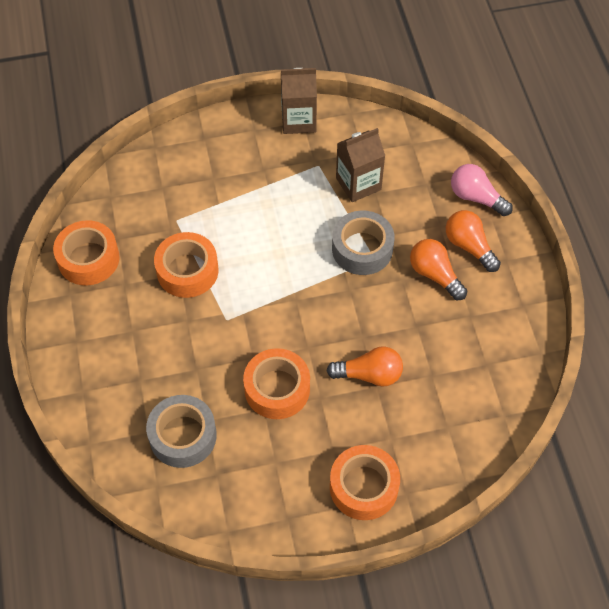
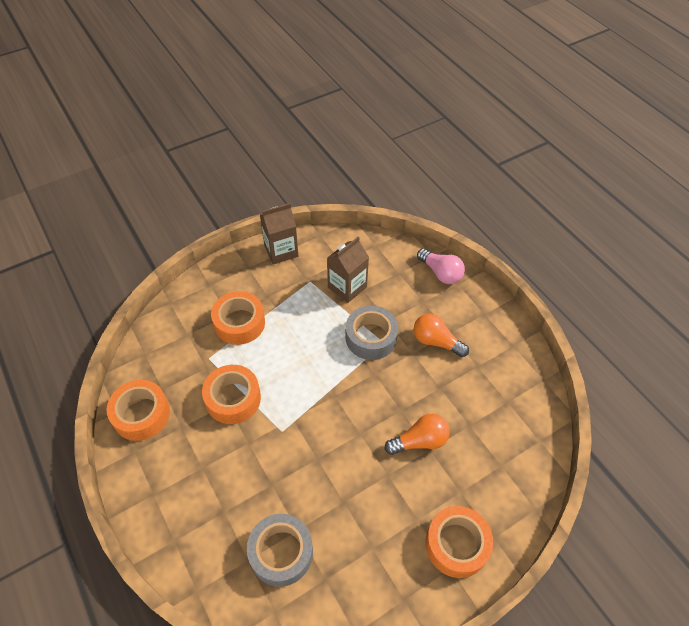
camera: 20 degrees left, 5 degrees down
(277, 389) = (348, 479): orange tape -> orange tape (239, 323)
(469, 246) = (452, 311): orange light bulb -> none
(476, 197) = (440, 273): pink light bulb -> pink light bulb turned 150 degrees counterclockwise

